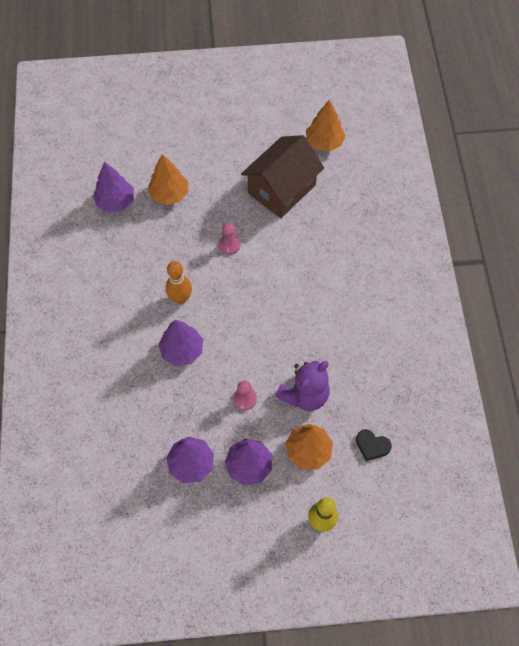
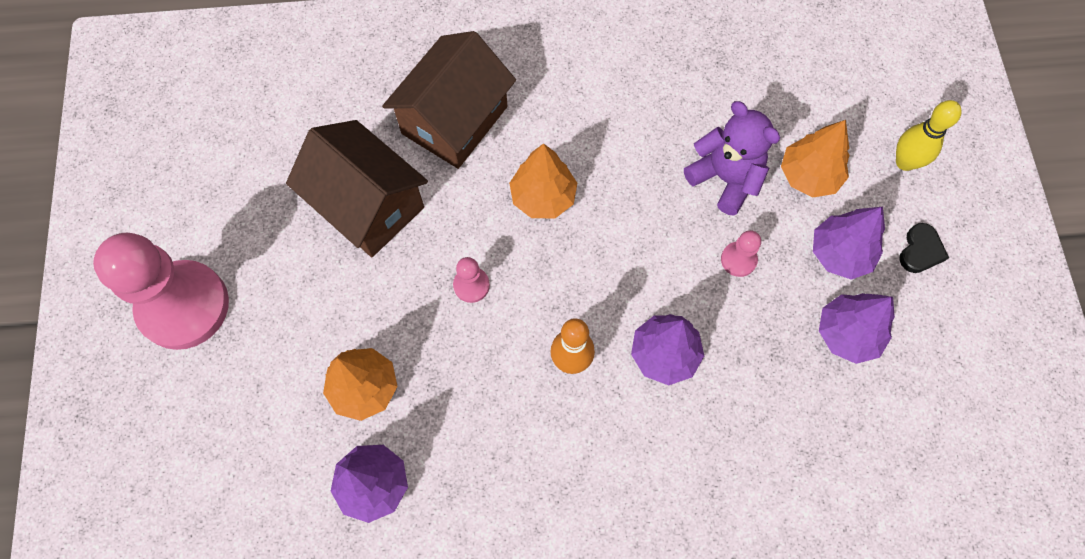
camera: 90 degrees left, 5 degrees up
(219, 107) = (183, 306): none -> pink pawn
(324, 142) = (280, 140): orange tree -> orange tree (543, 197)
(342, 233) = (455, 120): none -> brown house
(372, 446) = (792, 97): black heart -> black heart (920, 251)

